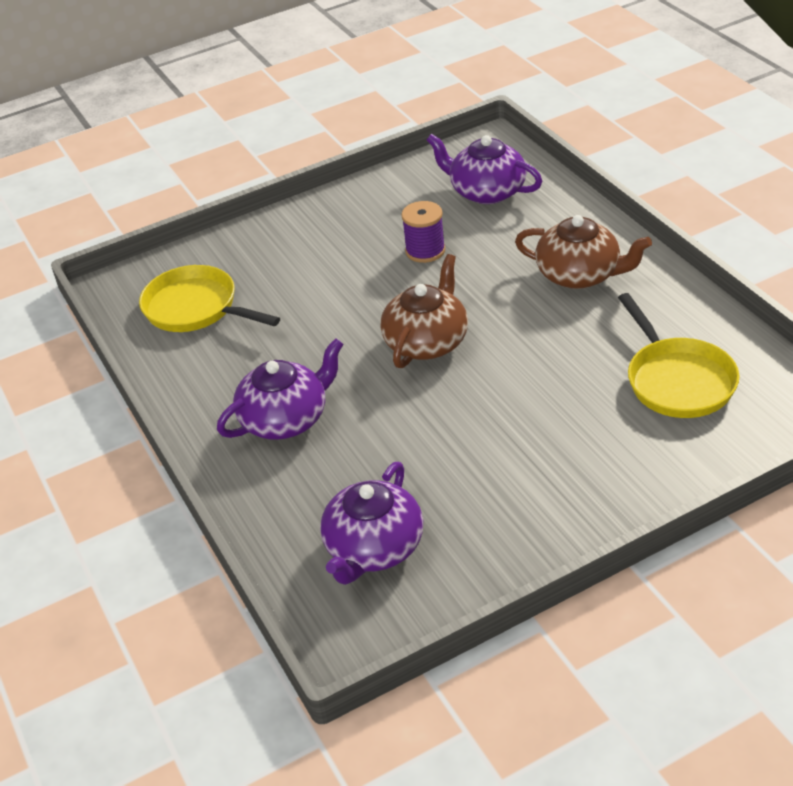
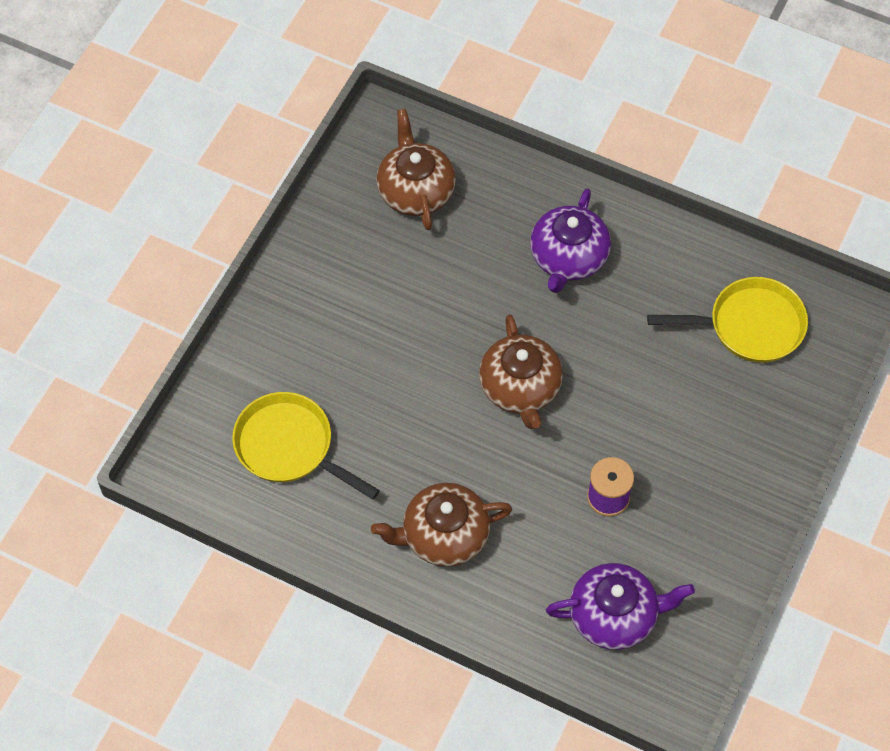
camera: 140 degrees right, 20 degrees up
(374, 548) = (415, 190): purple teapot -> brown teapot

